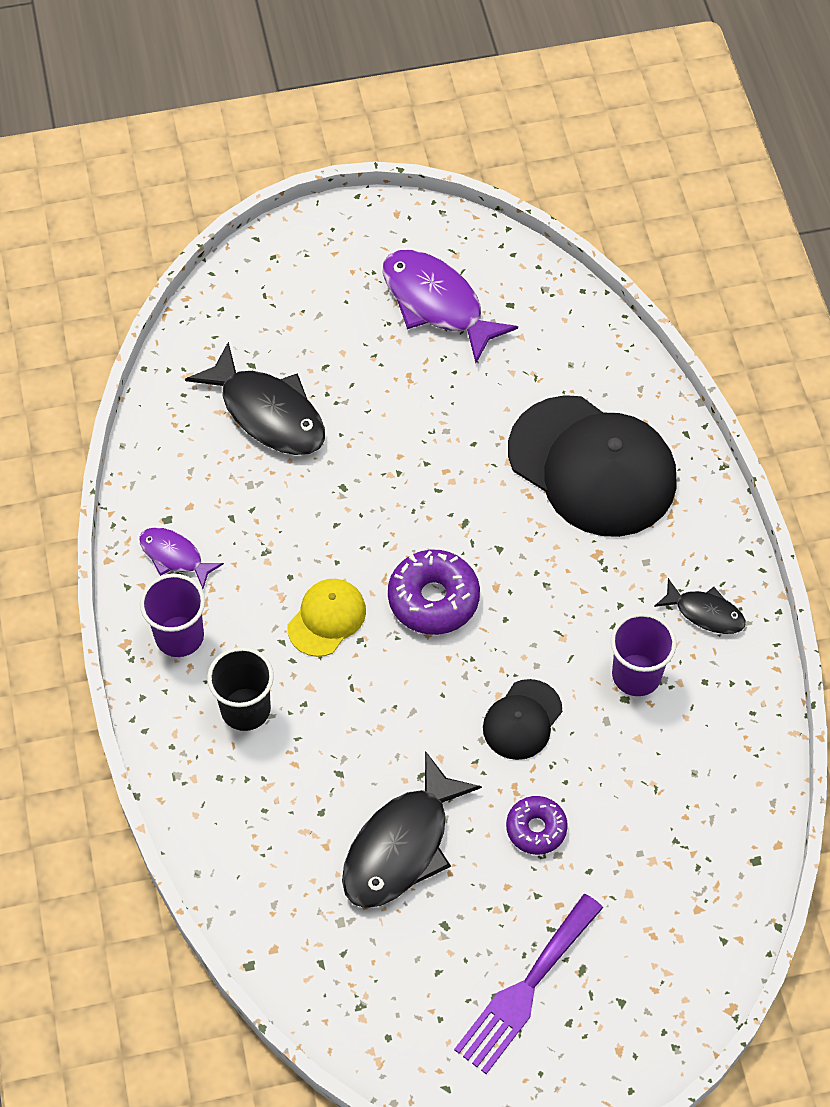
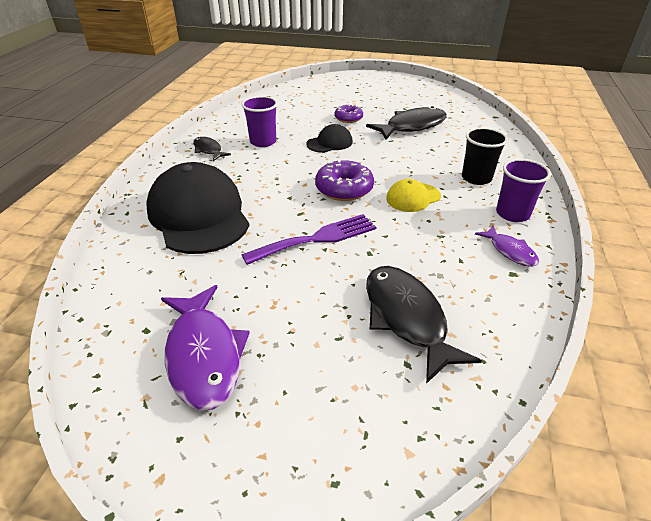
camera: 155 degrees left, 20 degrees down
(526, 989) = (381, 92): purple fork -> purple fork (317, 239)

